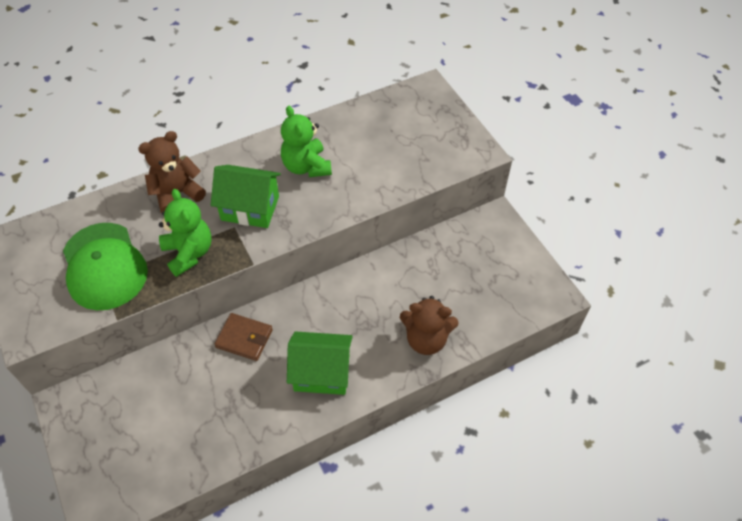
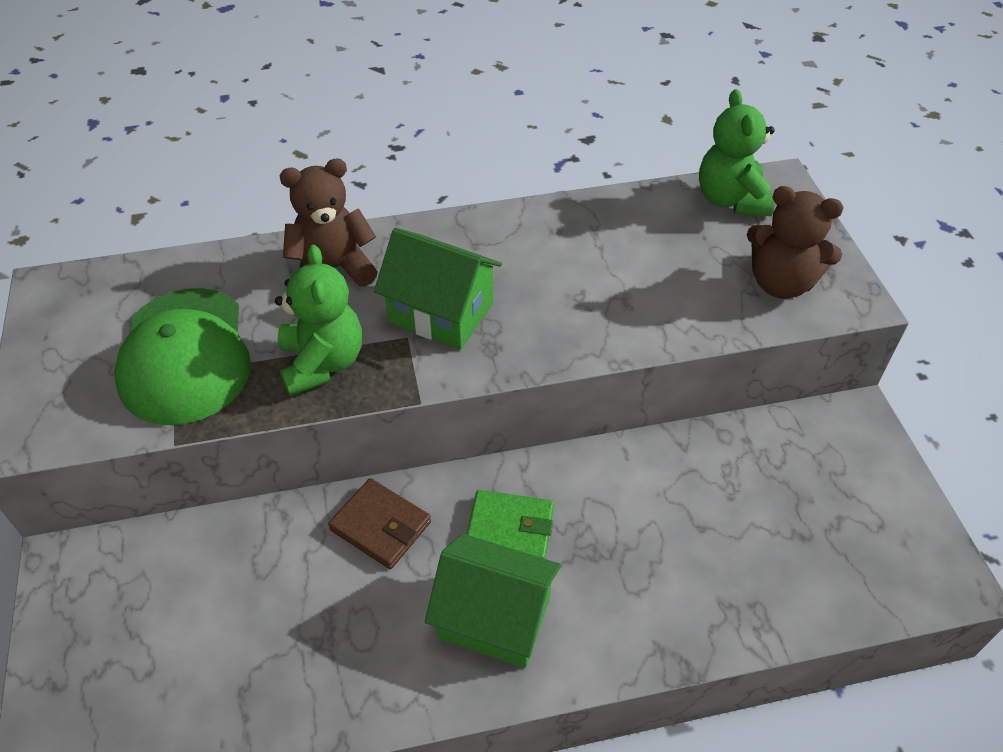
camera: 15 degrees right, 5 degrees down
(306, 166) = (550, 267): green teddy bear -> green teddy bear (731, 200)
(318, 323) = (509, 529): none -> green wallet
(426, 339) = (693, 603): brown teddy bear -> brown teddy bear (780, 283)

